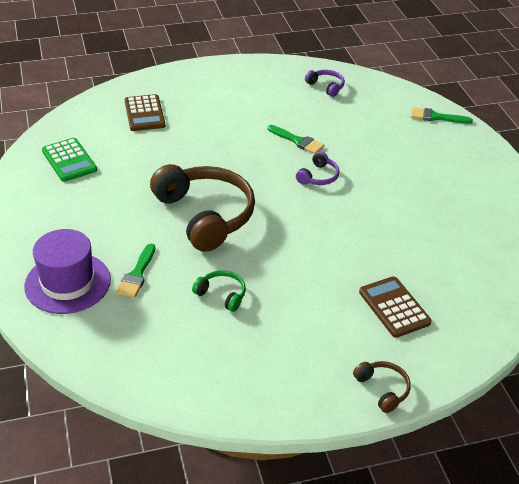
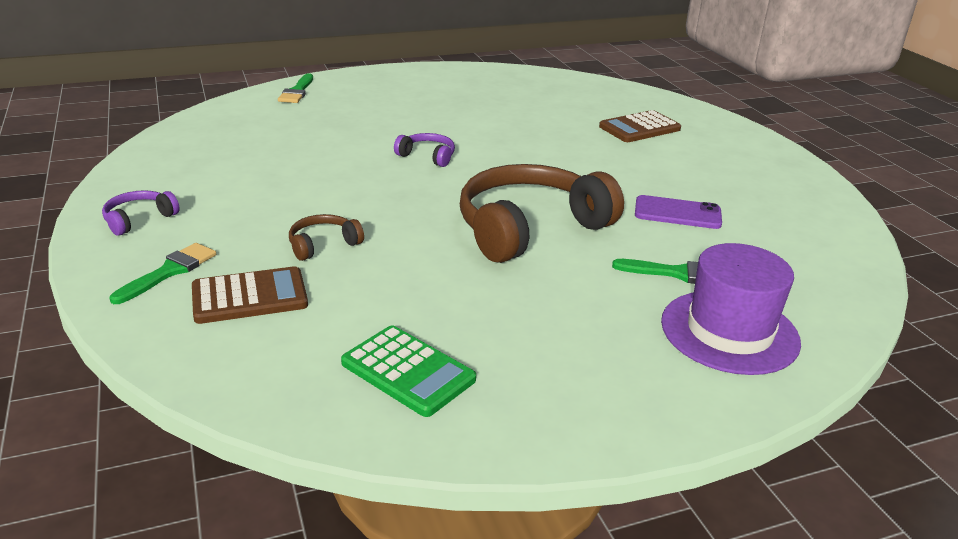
camera: 95 degrees left, 10 degrees down
(69, 160) = (408, 371): green calculator -> green calculator turned 75 degrees clockwise
(222, 294) = (677, 213): green headphones -> purple phone
(298, 141) = (346, 167): green brush -> green brush (169, 271)
(326, 86) = (204, 147): purple headphones -> purple headphones (139, 219)
(383, 389) = (749, 137): brown headphones -> brown headphones (323, 245)

